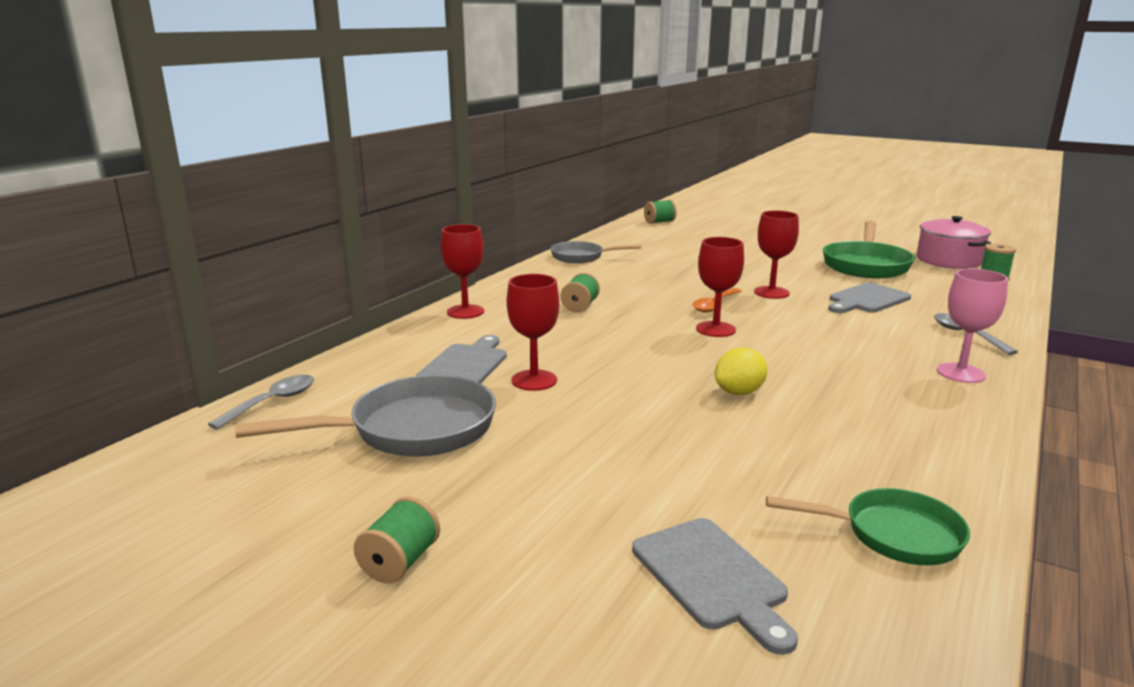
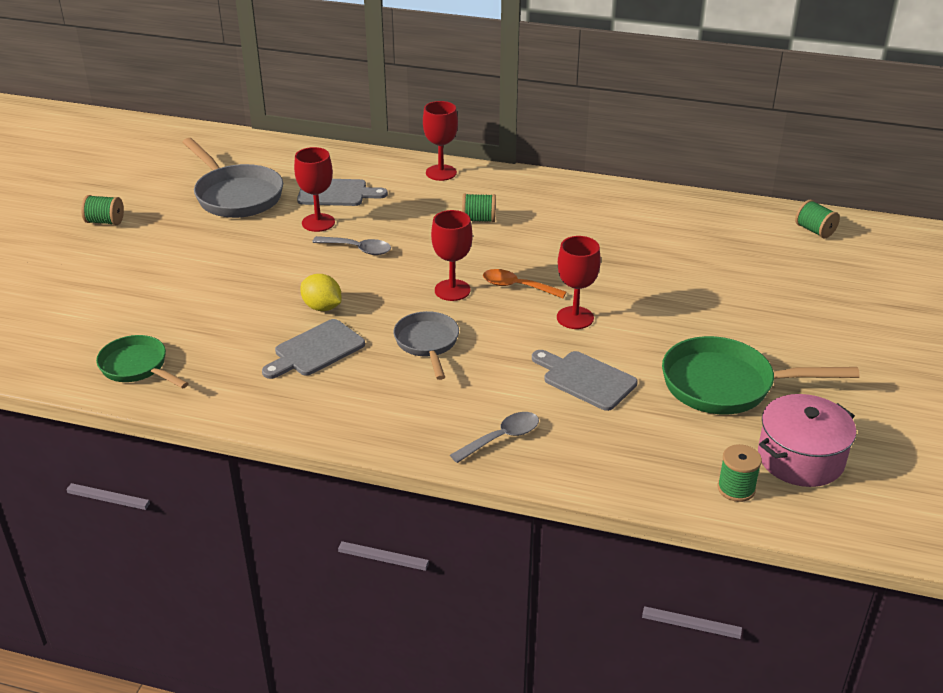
camera: 75 degrees right, 15 degrees up
(273, 402) = (262, 146): grey spoon -> grey spoon (358, 249)
(581, 257) = (628, 201): grey pan -> grey pan (427, 343)
(712, 577) = (95, 307): grey cutting board -> grey cutting board (316, 350)
(893, 534) = (137, 367): green pan -> green pan turned 135 degrees clockwise
(960, 373) = (396, 422): pink goblet -> none

